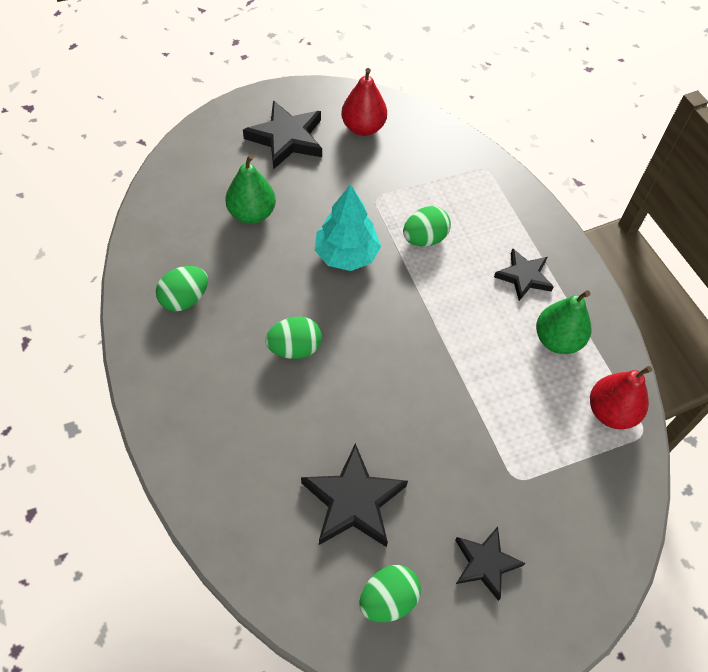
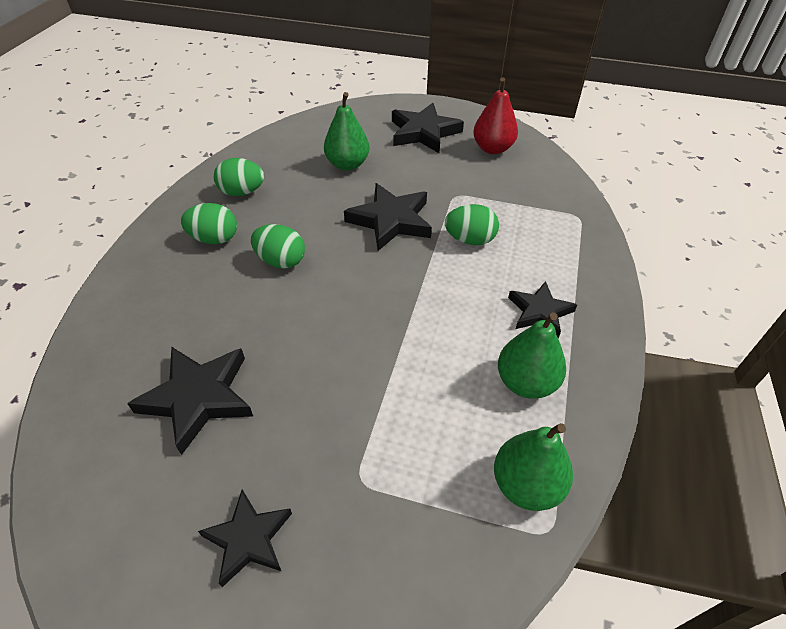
camera: 40 degrees right, 10 degrees down
(346, 255) = (391, 220): turquoise tree -> black star
(388, 600) = (131, 502): green egg -> green egg (214, 239)
(611, 412) = (526, 485): red pear -> green pear

